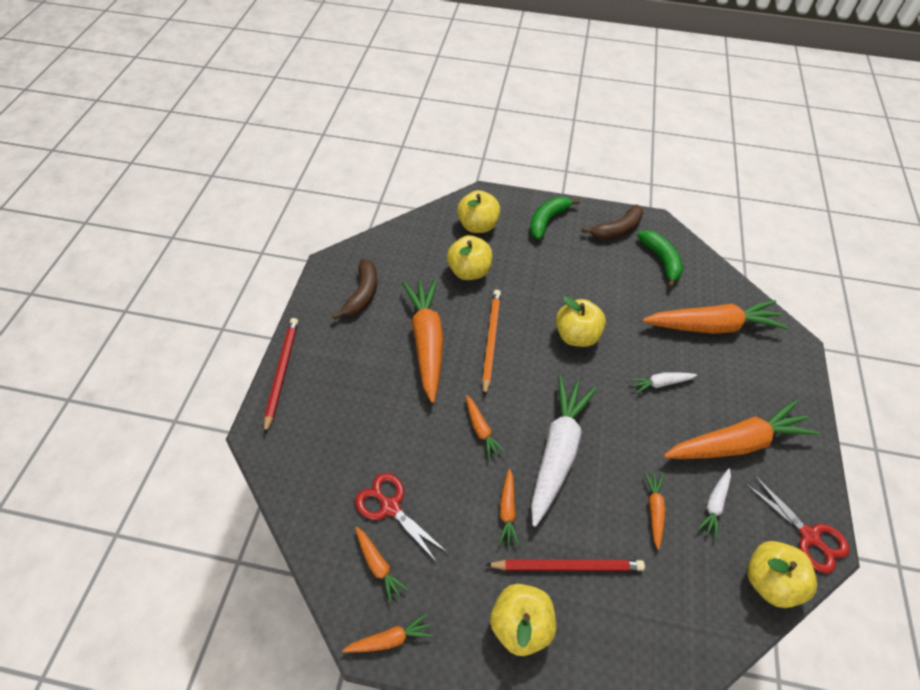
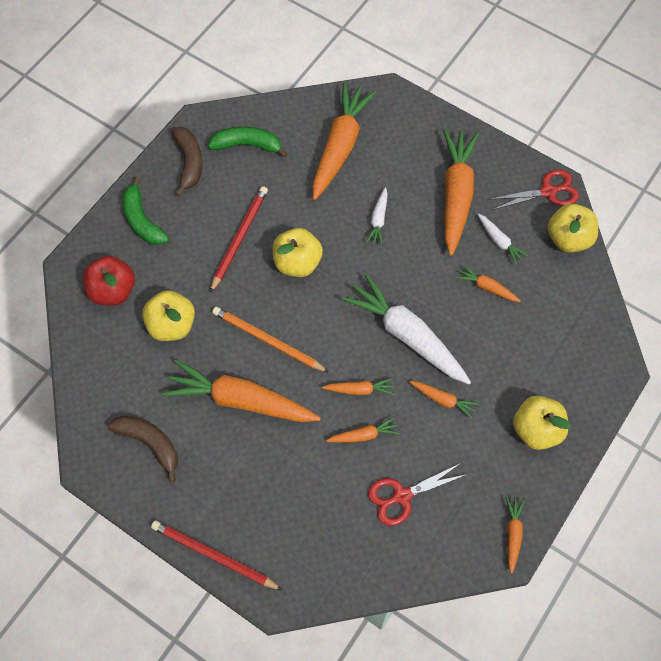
camera: 65 degrees left, 10 degrees up
(378, 565) = (450, 524): orange carrot -> orange carrot (363, 435)
(477, 225) = (113, 291): yellow apple -> red apple
(567, 566) = (506, 374): red pencil -> red pencil (239, 238)

